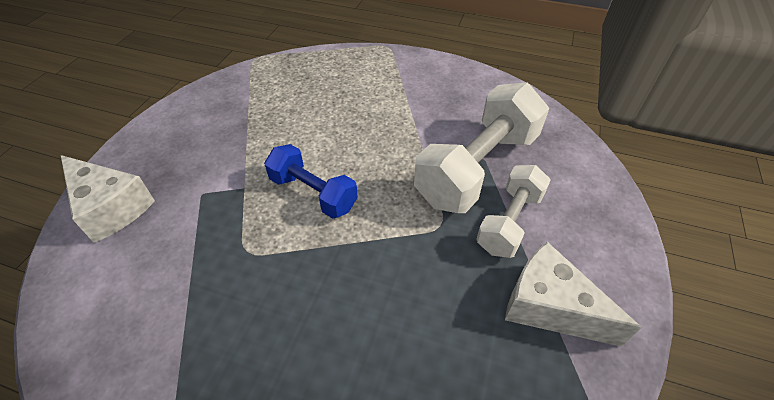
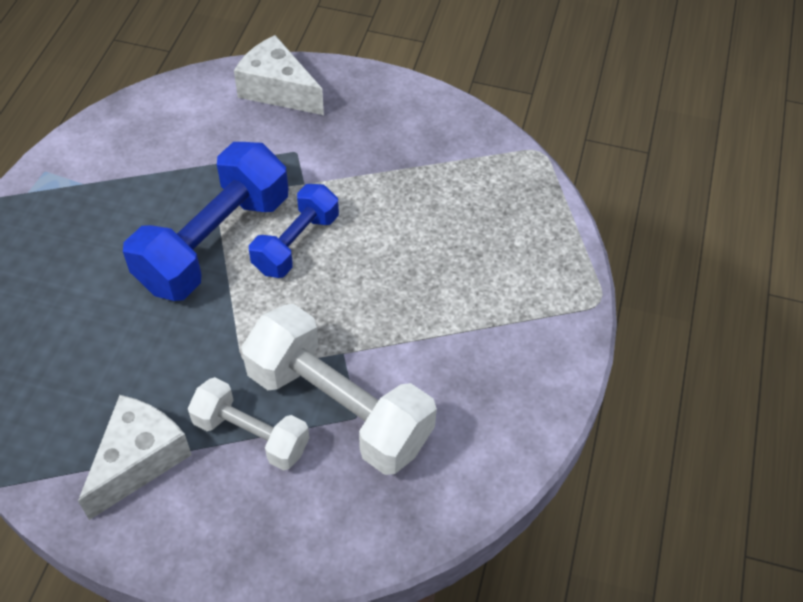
camera: 85 degrees right, 5 degrees up
(111, 208) = (277, 90): white cheese -> white cheese turned 90 degrees clockwise
(299, 256) = (214, 242): none -> blue dumbbell

